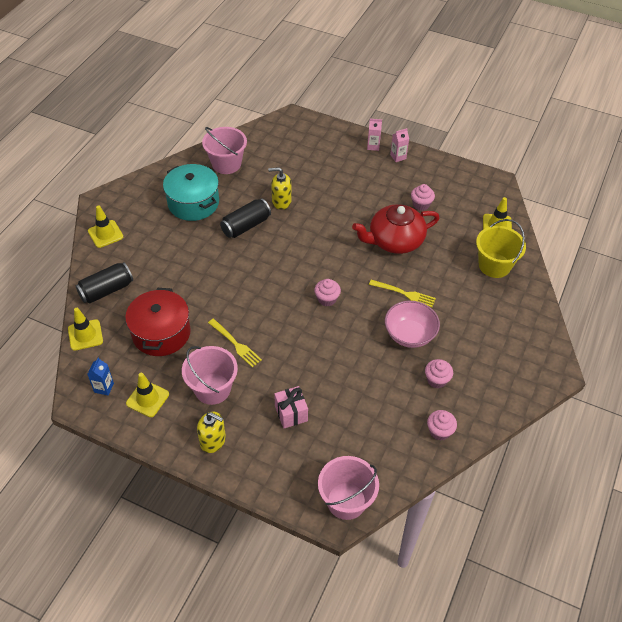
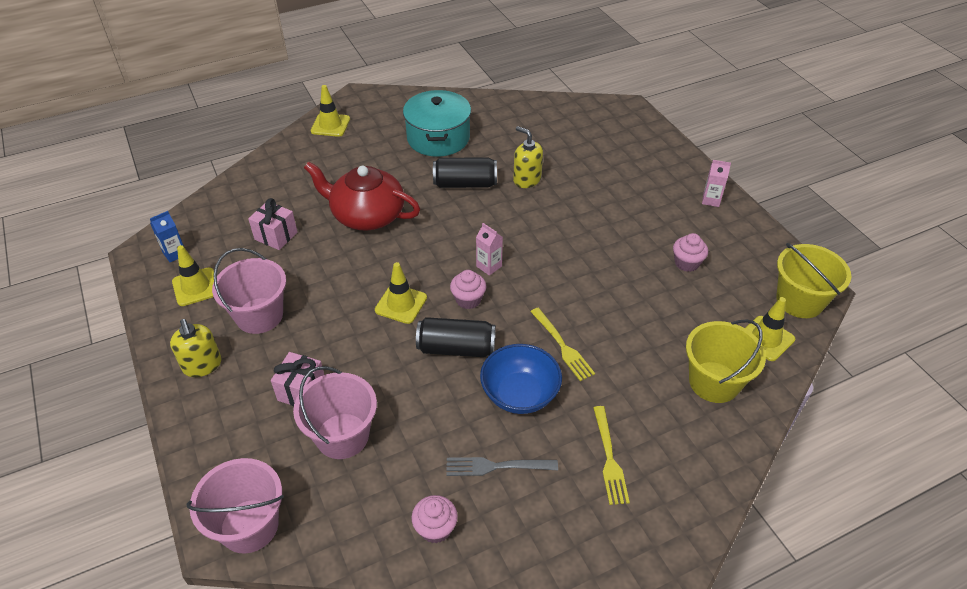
camera: 40 degrees right, 5 degrees down
(85, 335) = (214, 199): yellow traffic cone -> yellow traffic cone (401, 304)
(106, 290) = (275, 172): black can -> black can (456, 348)
(161, 333) = (276, 236): red pot -> pink gift
(226, 164) = (510, 119): pink bucket -> pink bucket (342, 436)
(235, 344) = (328, 287): yellow fork -> yellow fork (609, 458)
(373, 146) = (691, 175): pink carton -> pink carton (489, 266)
(395, 241) = (612, 284): red teapot -> red teapot (367, 215)
(409, 335) = (520, 394): pink bowl -> blue bowl
(436, 380) = (497, 466): pink cupcake -> grey fork
(494, 194) = (799, 301): none -> yellow bucket

